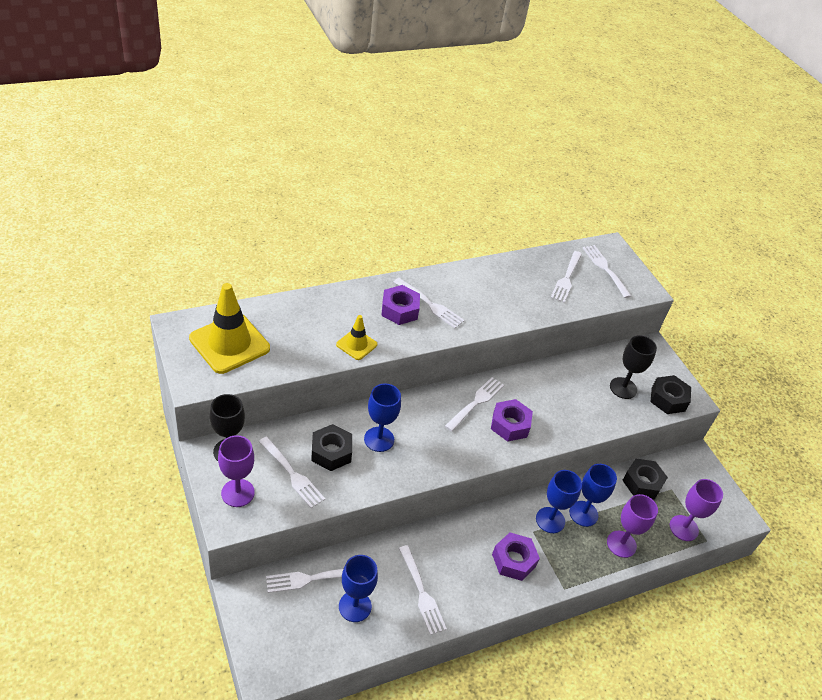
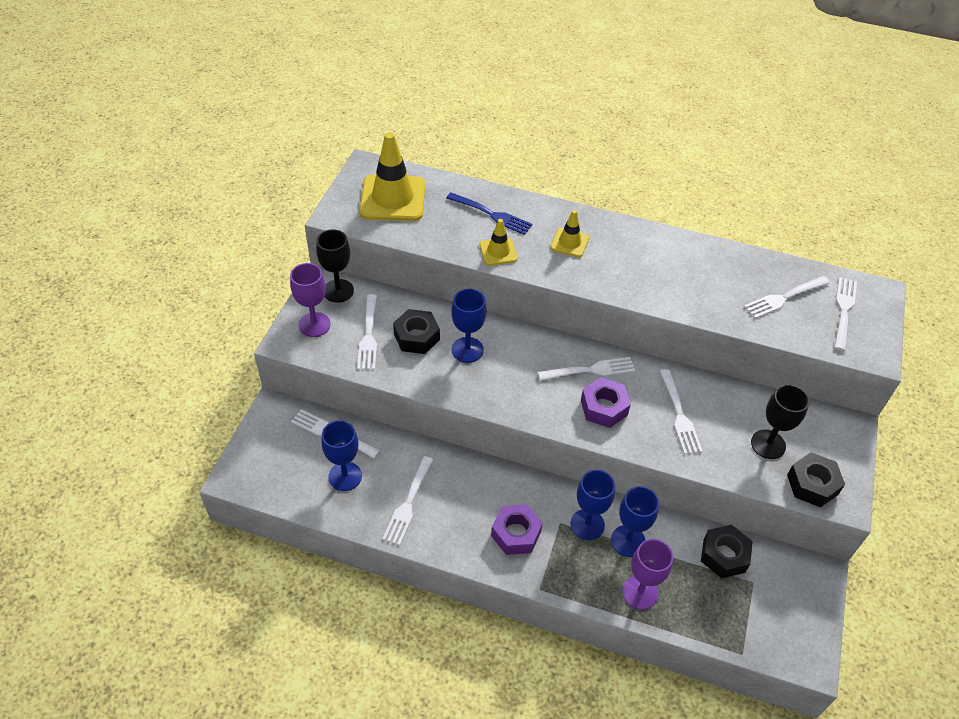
camera: 45 degrees right, 5 degrees up
(321, 317) = (491, 214): none -> blue fork
(399, 310) = (569, 243): purple nut -> yellow traffic cone
(429, 304) = (604, 251): white fork -> white fork (679, 414)
(683, 528) = (727, 625): purple goblet -> none

